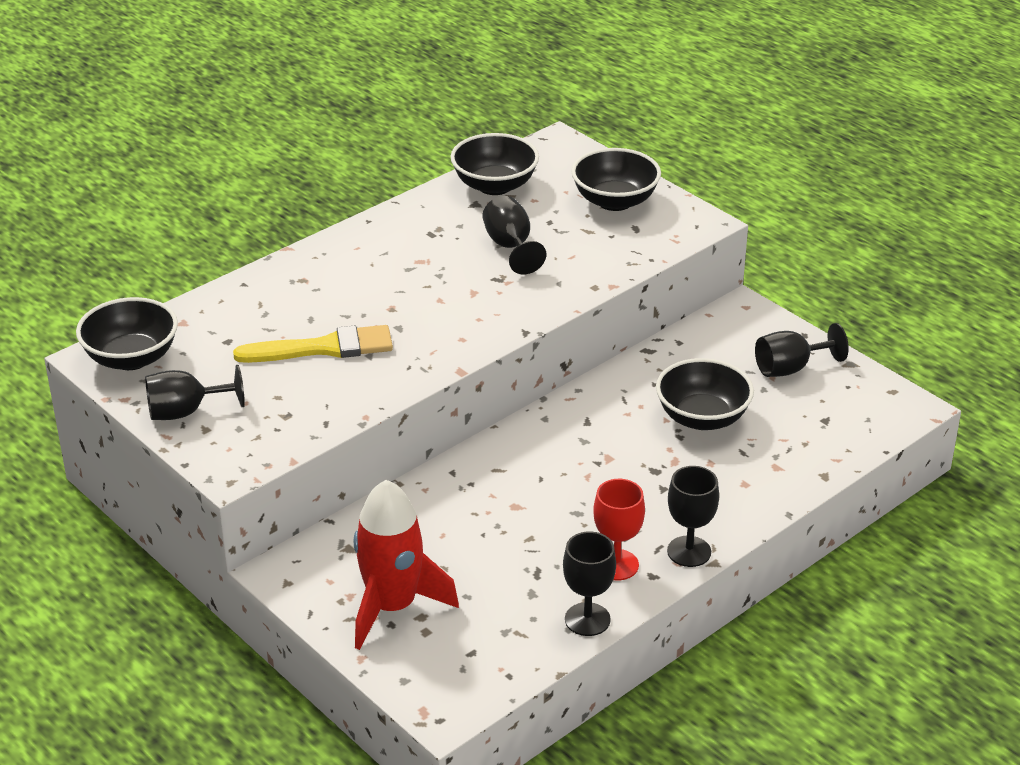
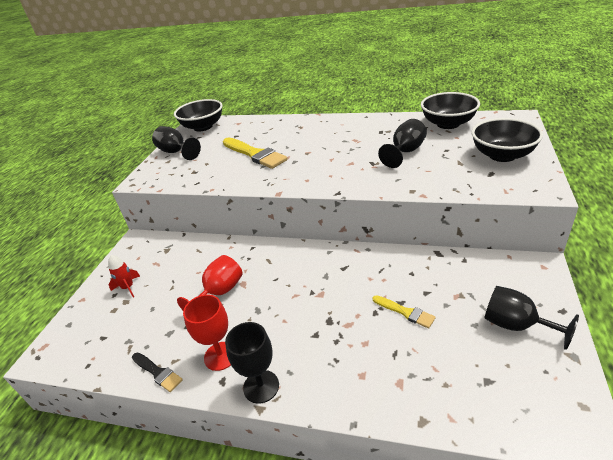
camera: 60 degrees right, 0 degrees up
(392, 607) = (128, 287): red rocket -> red rocket, size x0.44
(509, 530) = (219, 292): none -> red goblet
(587, 619) = (157, 372): black goblet -> black brush
(702, 418) = (405, 312): black bowl -> yellow brush

